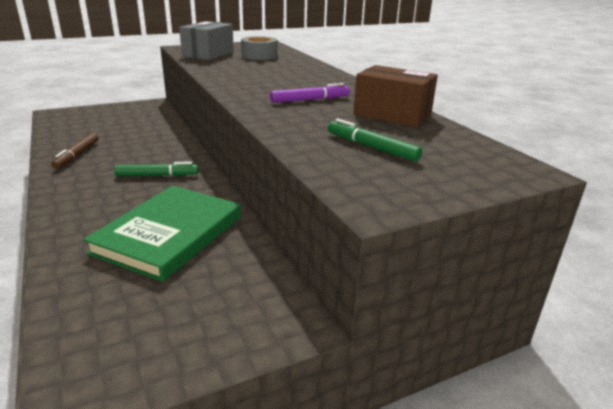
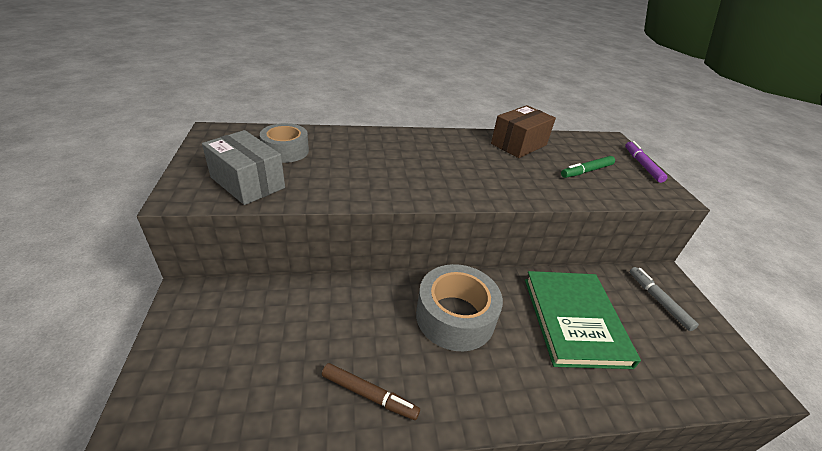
camera: 75 degrees left, 10 degrees up
(157, 175) = (455, 316): green marker -> grey tape
(169, 234) = (574, 320): green book -> green book turned 45 degrees clockwise
(230, 306) = (658, 301): none -> grey marker
(310, 100) = (477, 165): purple marker -> purple marker (642, 165)

